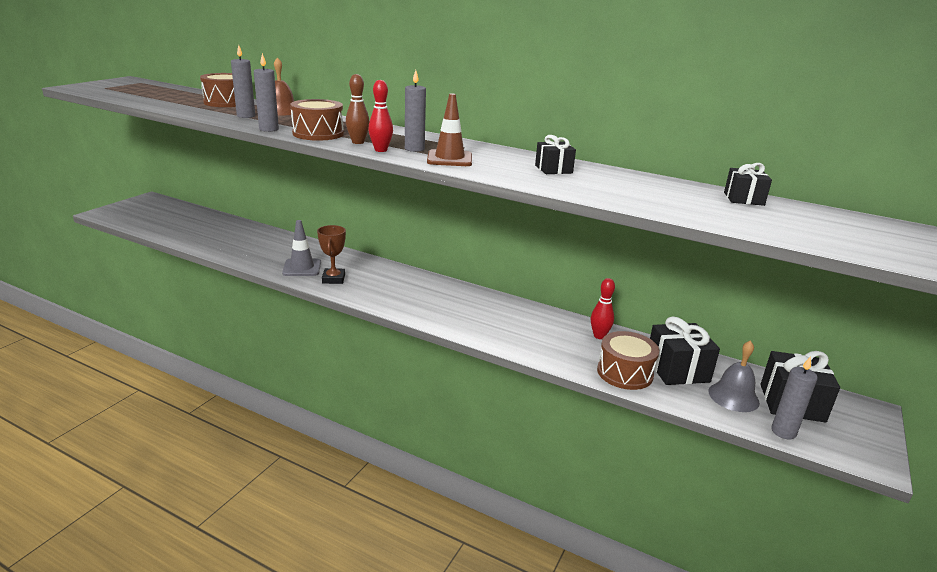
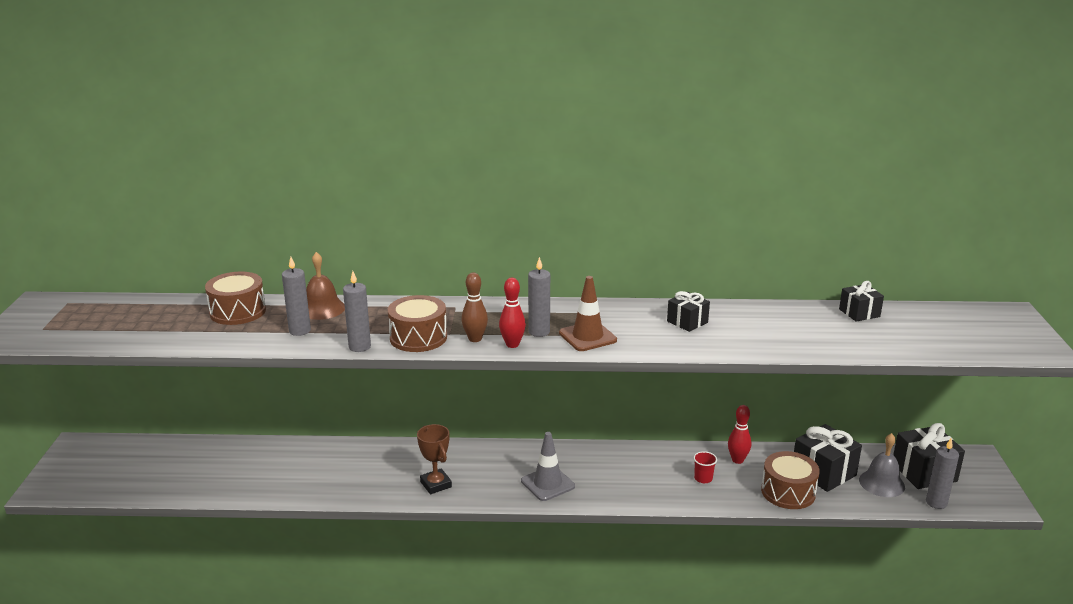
camera: 25 degrees left, 0 degrees up
(302, 268) = (386, 482): grey traffic cone -> grey traffic cone (547, 484)
(552, 339) = (703, 478): none -> red cup

